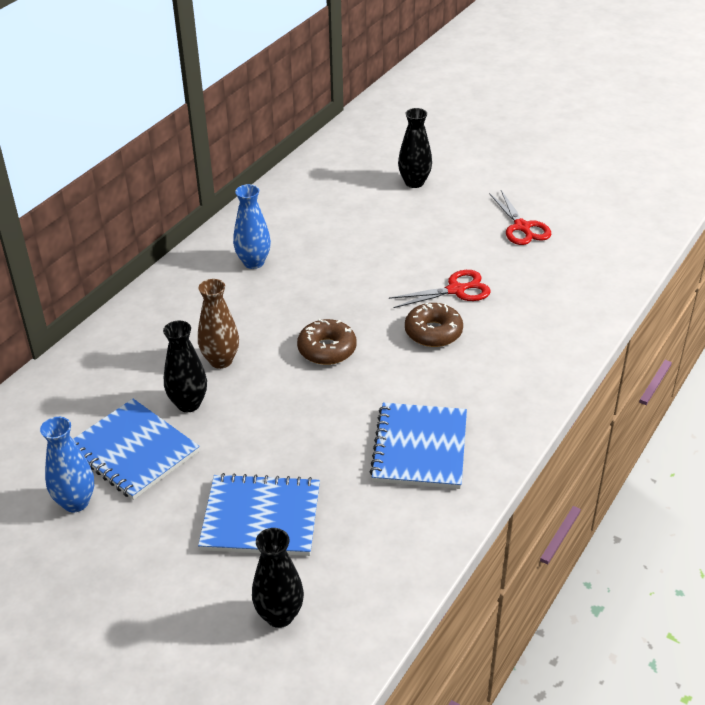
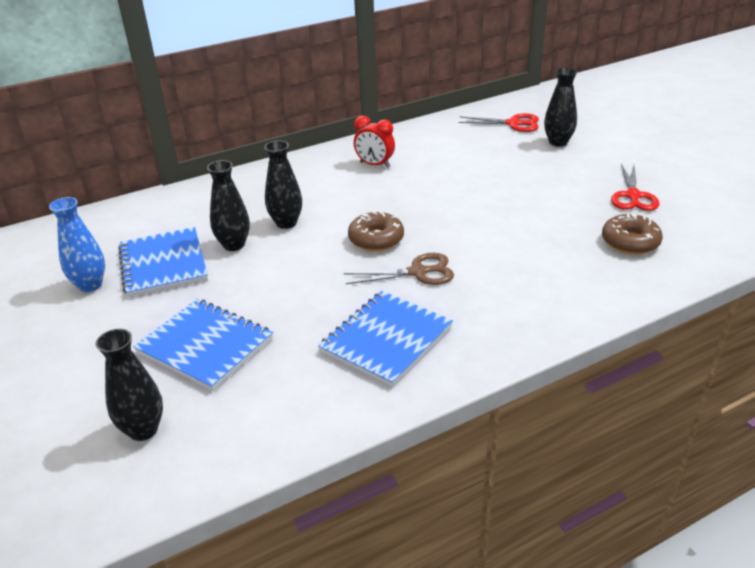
camera: 30 degrees right, 5 degrees down
(221, 361) = (286, 223): brown vase -> black vase
(253, 262) = (375, 165): blue vase -> red clock
(394, 371) = (418, 272): none -> brown scissors
(433, 332) = (479, 253): brown donut -> brown donut (630, 242)
(456, 290) = (528, 227): red scissors -> red scissors (513, 123)

